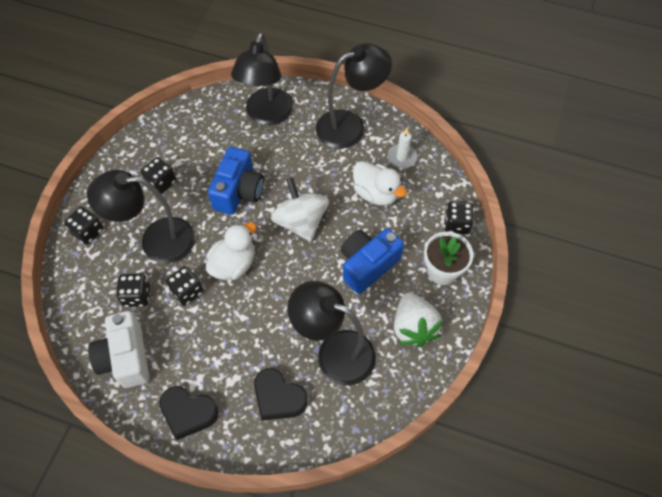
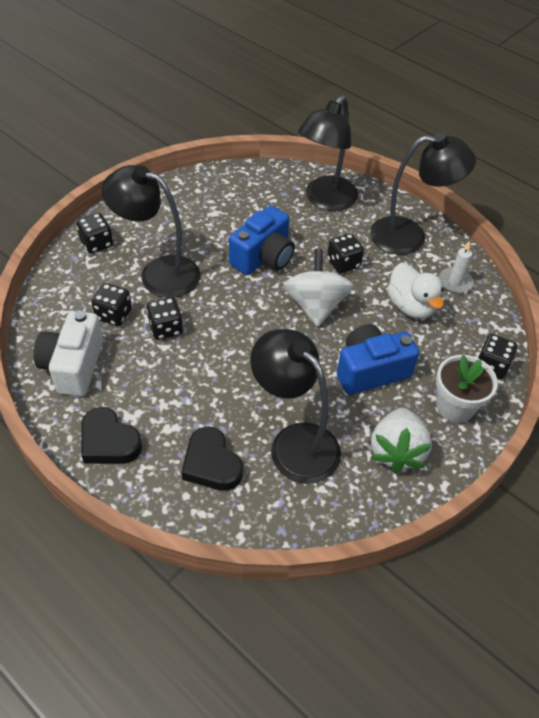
camera: 20 degrees right, 10 degrees down
(161, 182) = (189, 225): black dice -> black dice (343, 263)
(233, 264) = (226, 320): white duck -> none

